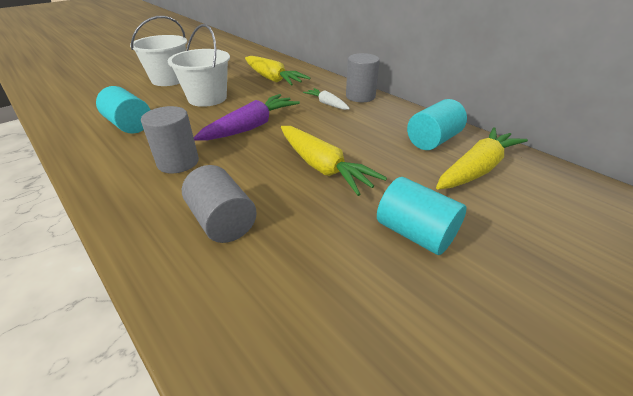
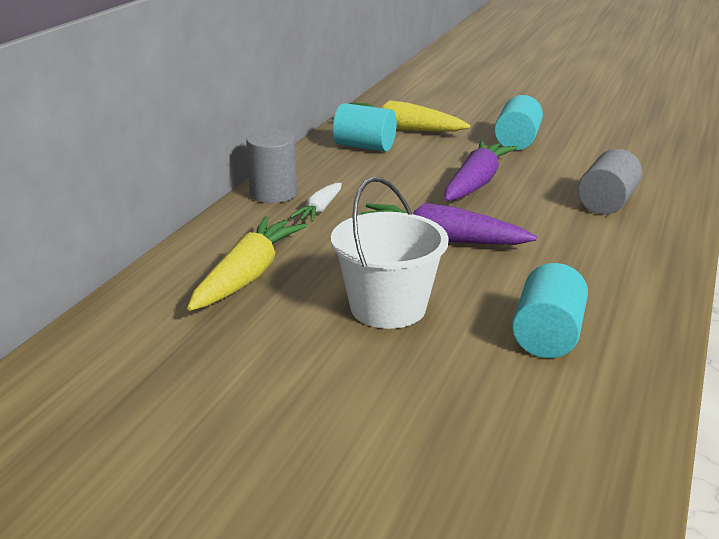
camera: 115 degrees left, 10 degrees down
(169, 79) = (339, 397): white bucket -> none
(178, 162) = (569, 255): grey cylinder -> none
(323, 167) = (476, 183): yellow carrot -> purple carrot

